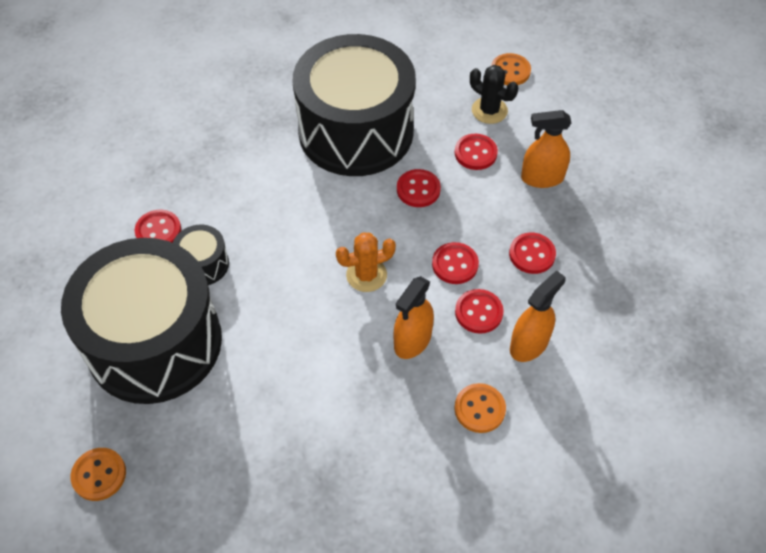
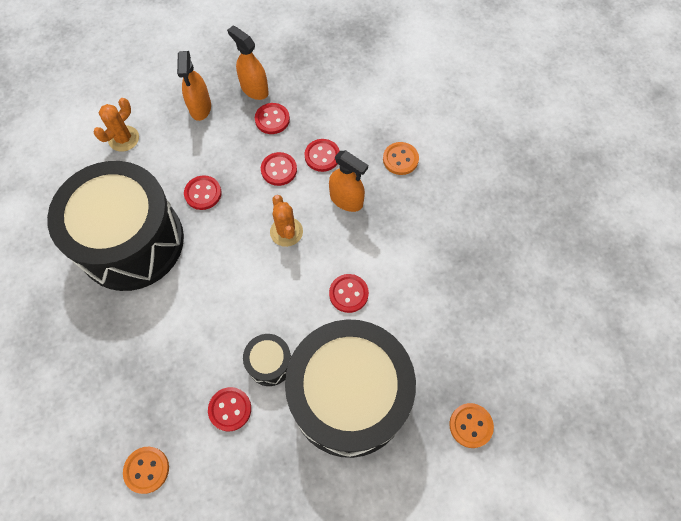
camera: 90 degrees left, 10 degrees up
(475, 153) = (169, 151): red button -> red button (348, 294)
(489, 110) = (124, 139): black cactus -> orange cactus
(510, 71) = (81, 121): orange button -> orange button (146, 470)
(529, 344) = (349, 127): orange spray bottle -> orange spray bottle (254, 89)

